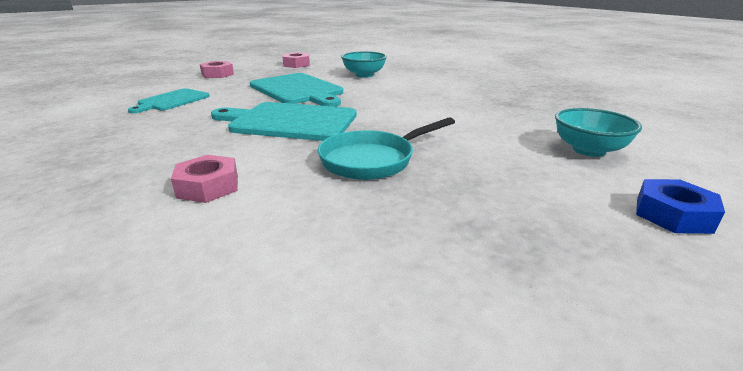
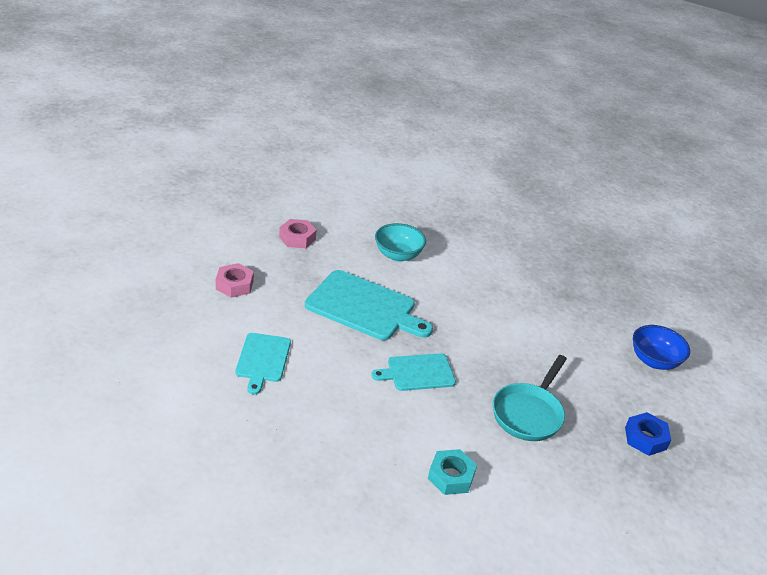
camera: 30 degrees left, 10 degrees up
(208, 186) = (451, 476): pink nut -> turquoise nut
(289, 121) = (418, 372): turquoise cutting board -> turquoise cutting board, size x0.60
(588, 150) = (654, 361): turquoise bowl -> blue bowl
(673, 215) = (719, 423): blue nut -> blue nut (645, 438)

